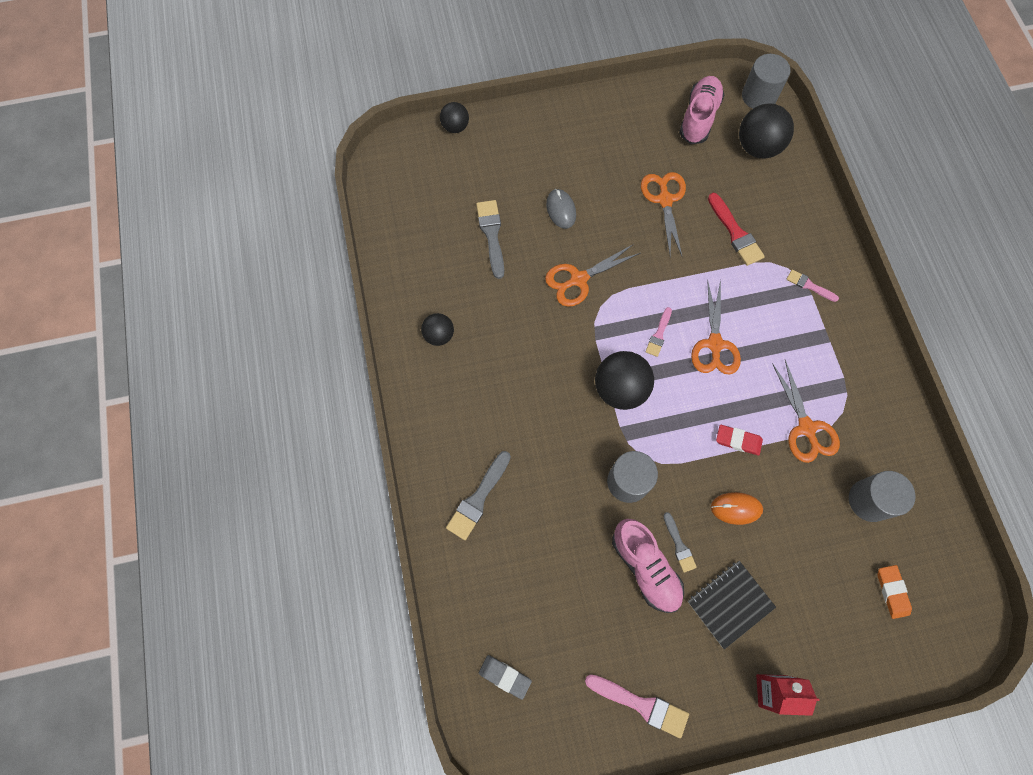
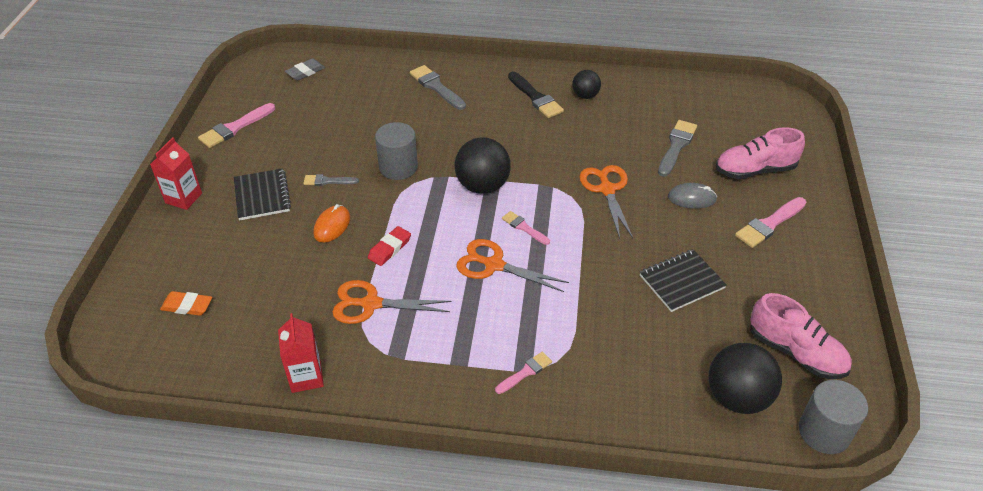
camera: 110 degrees right, 25 degrees down
(455, 127) = (813, 150): black ball -> none
(460, 384) = (535, 97): none -> black brush
(491, 235) = (676, 146): grey brush -> grey brush turned 75 degrees counterclockwise
(569, 149) = (769, 224): none -> pink brush
(645, 567) = (325, 157): pink shoe -> pink shoe (755, 170)
(665, 200) = (681, 282): orange scissors -> black notebook
(735, 233) = (619, 329): red brush -> none
(869, 500) = (273, 324): grey cylinder -> none
(901, 445) = (306, 377): none -> red carton

